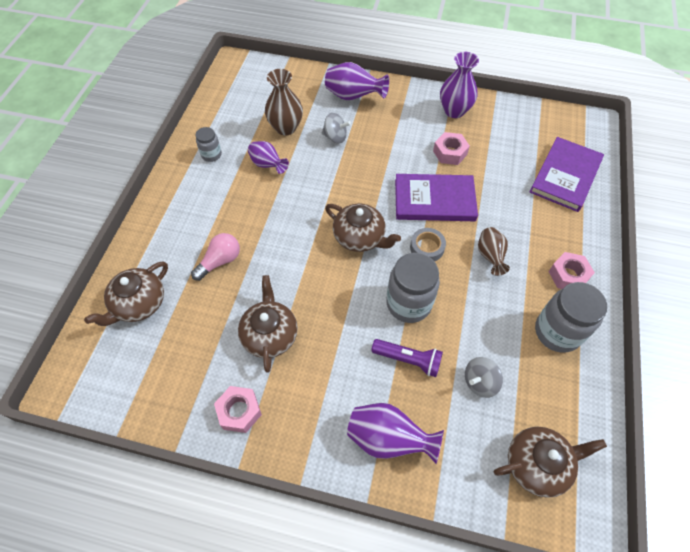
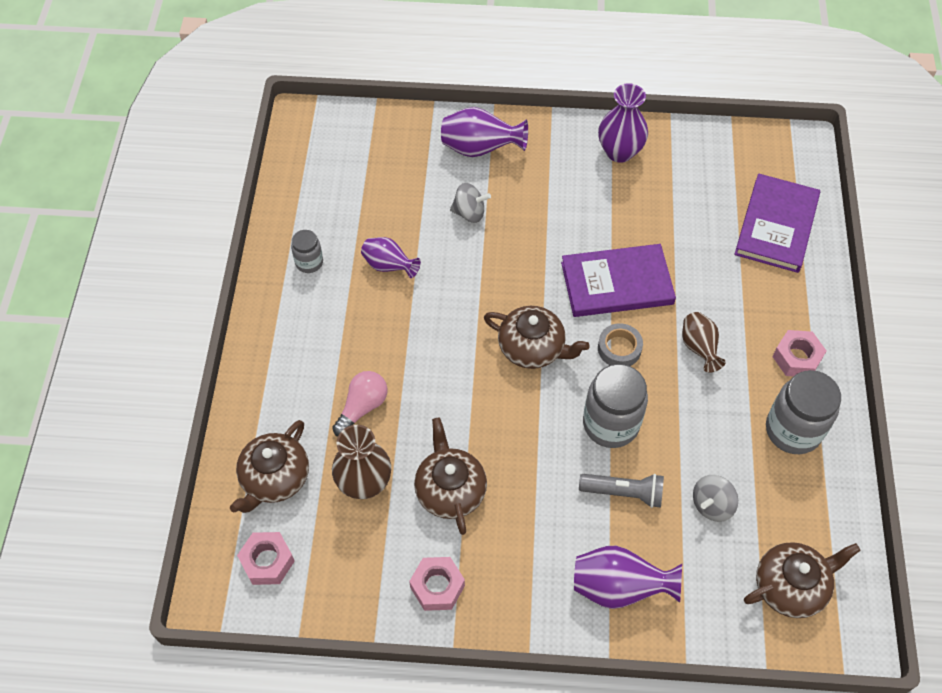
camera: 10 degrees left, 0 degrees up
(286, 128) = (399, 208): brown vase -> brown vase (364, 483)
(408, 360) = (624, 493): purple flashlight -> grey flashlight
(450, 153) = (624, 214): pink nut -> pink nut (267, 561)

